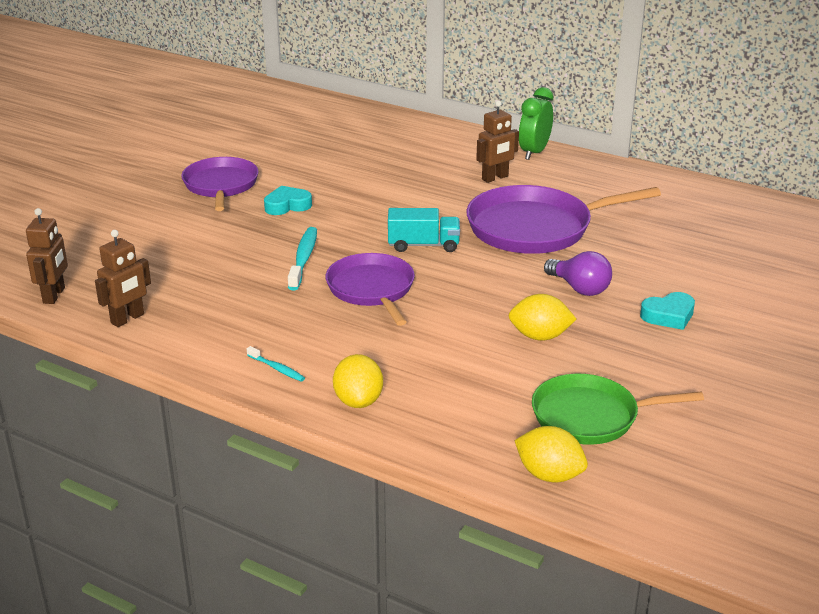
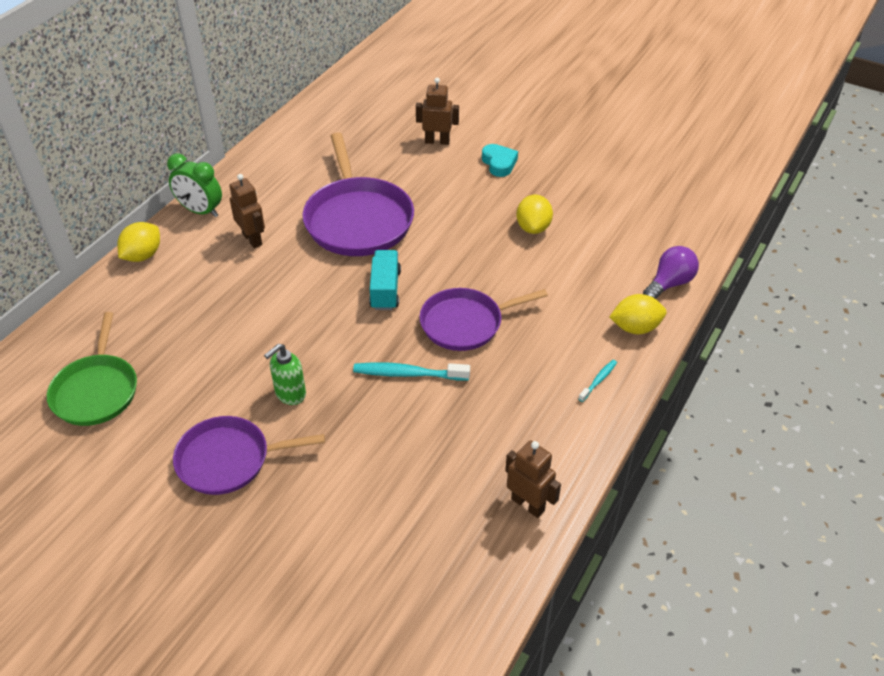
camera: 90 degrees left, 15 degrees up
(54, 295) = (485, 583): brown robot -> brown robot (437, 141)
(287, 205) = (290, 394): turquoise heart -> green soap dispenser
(549, 475) = (699, 234): yellow lemon -> yellow lemon (143, 255)
(579, 288) = (461, 202): purple light bulb -> purple light bulb (669, 283)
(590, 416) = (631, 211): green pan -> green pan (96, 390)

